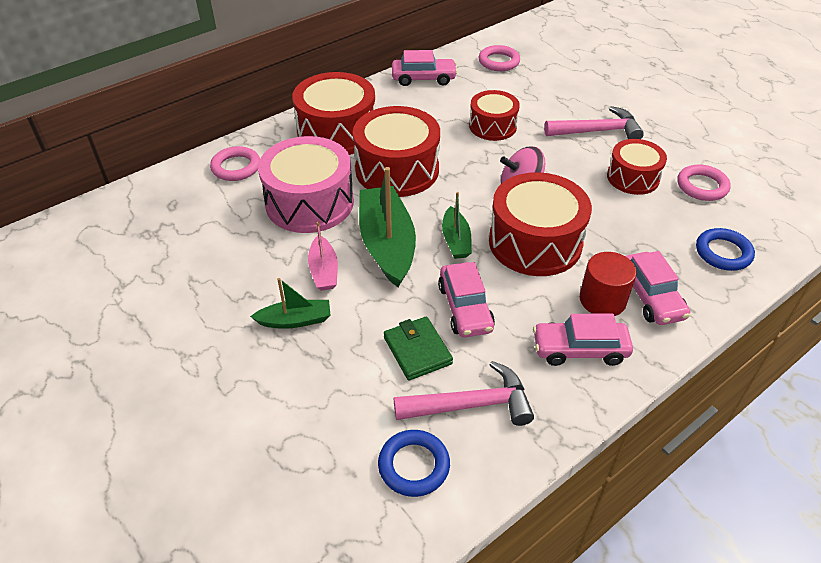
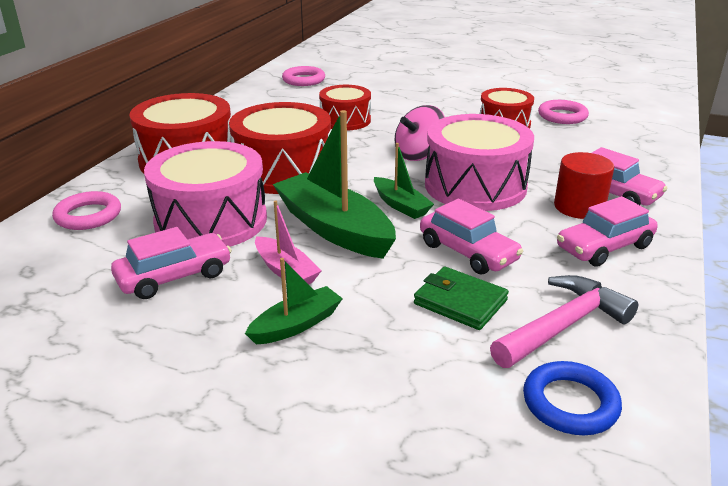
camera: 30 degrees left, 15 degrees down
(423, 78) = (242, 104): pink car -> pink car (174, 276)
(535, 242) = (475, 186): red drum -> pink drum
(597, 131) = (441, 103): pink hammer -> none
(723, 253) = (628, 150): blue ring -> none

